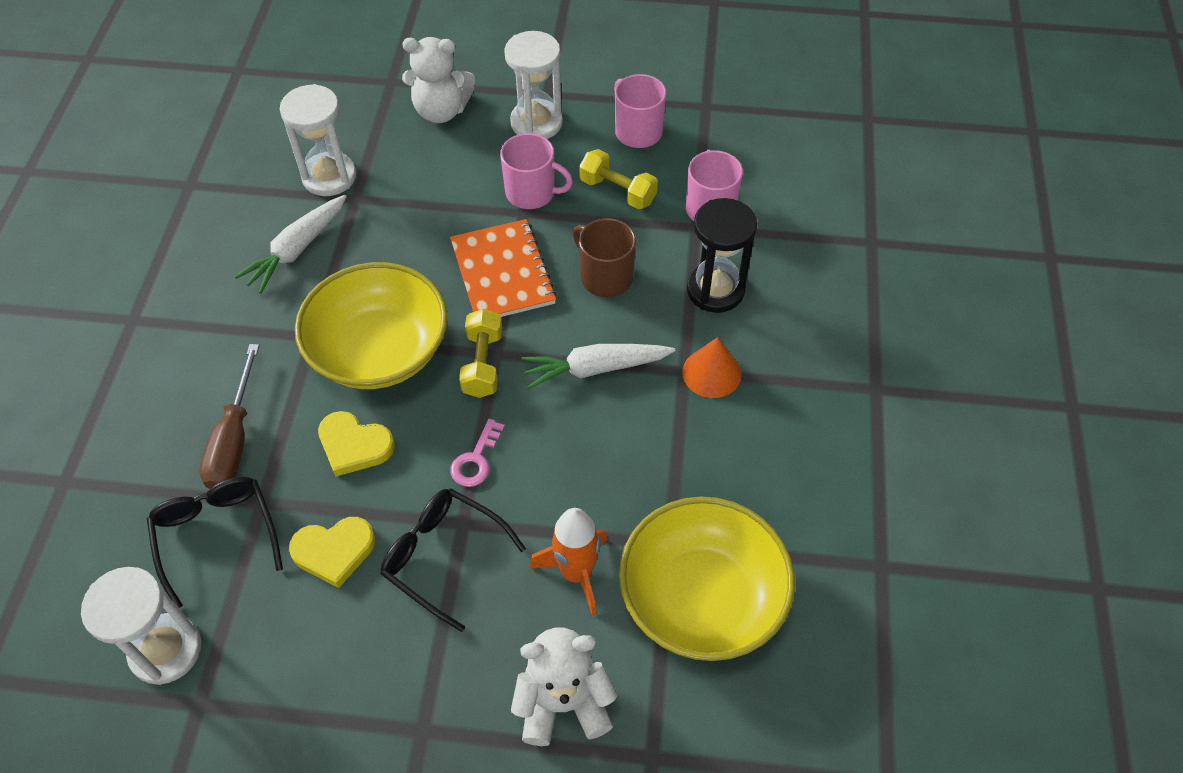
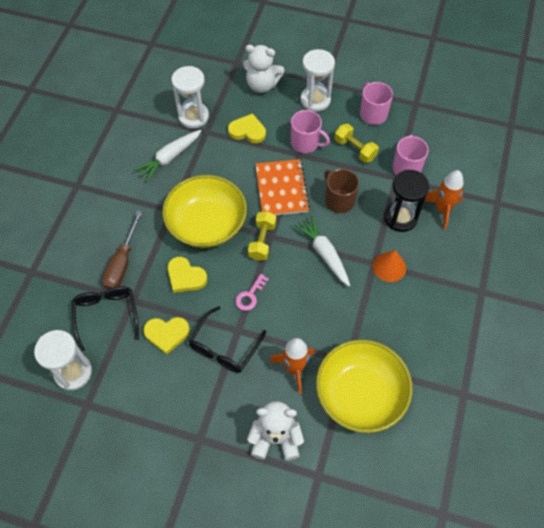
camera: 10 degrees right, 5 degrees up
(428, 187) = (247, 131): none -> yellow heart
(443, 557) = (224, 347): black glasses -> black glasses turned 105 degrees counterclockwise
(595, 369) = (324, 254): white carrot -> white carrot turned 60 degrees clockwise
(783, 266) = (442, 210): none -> orange rocket

